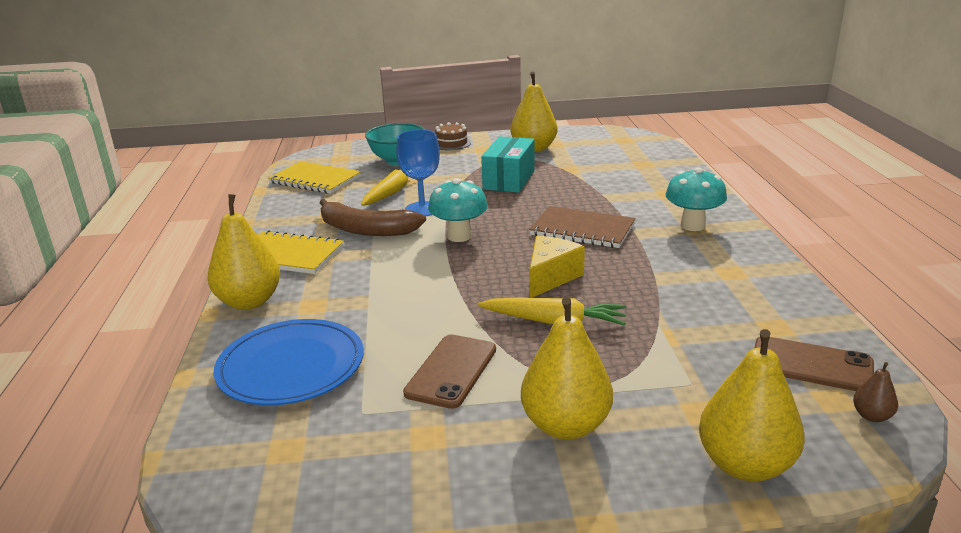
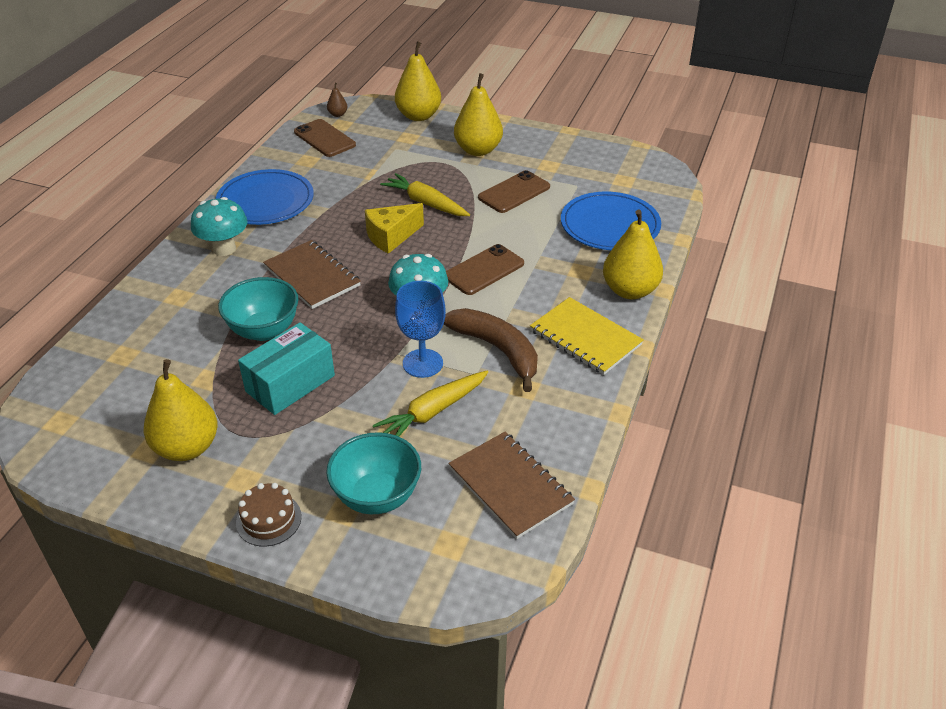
camera: 155 degrees left, 15 degrees up
(315, 180) = (510, 486): yellow notebook -> brown notebook
(422, 277) = (484, 270): none -> brown phone
(568, 194) = (264, 330): none -> turquoise bowl
(733, 270) = (265, 201): none -> blue plate

